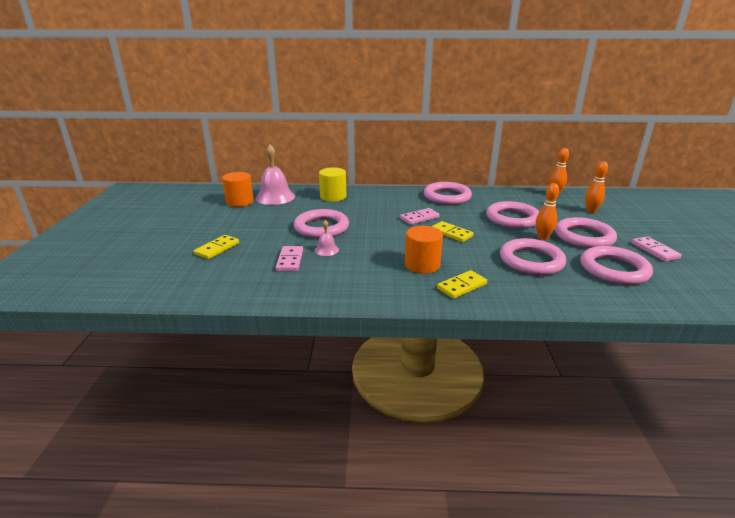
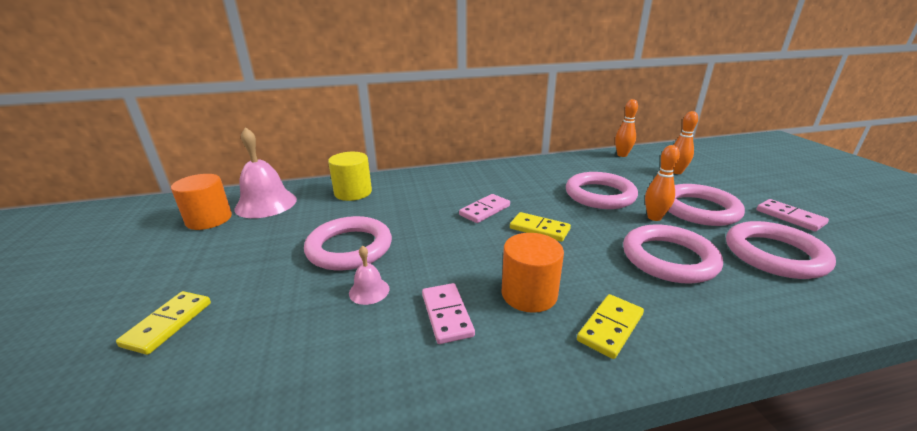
camera: 15 degrees left, 0 degrees up
(290, 260) = (311, 326): pink domino -> pink domino (447, 315)
(447, 197) = (503, 174): pink ring -> none

